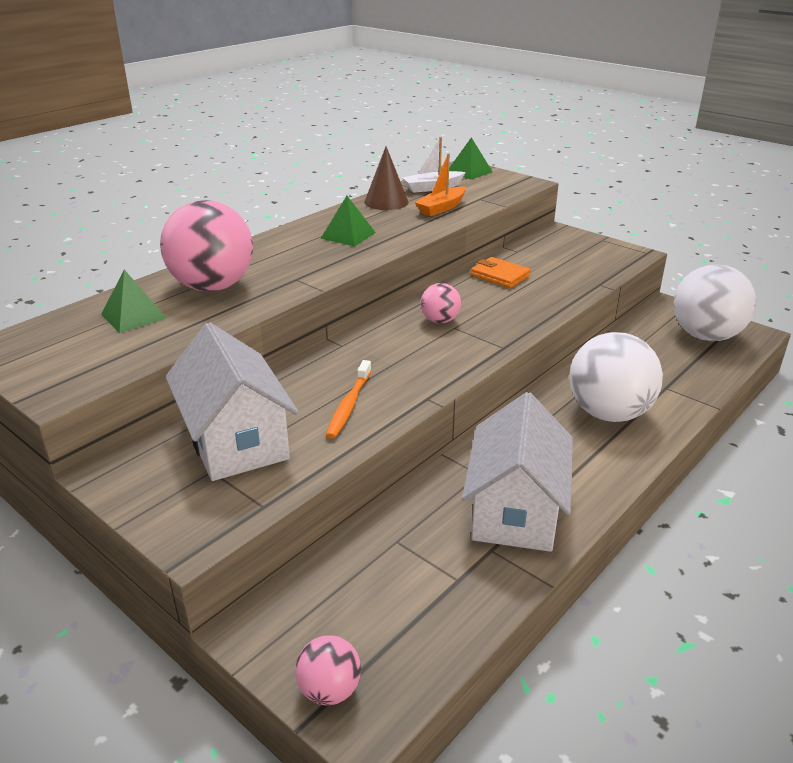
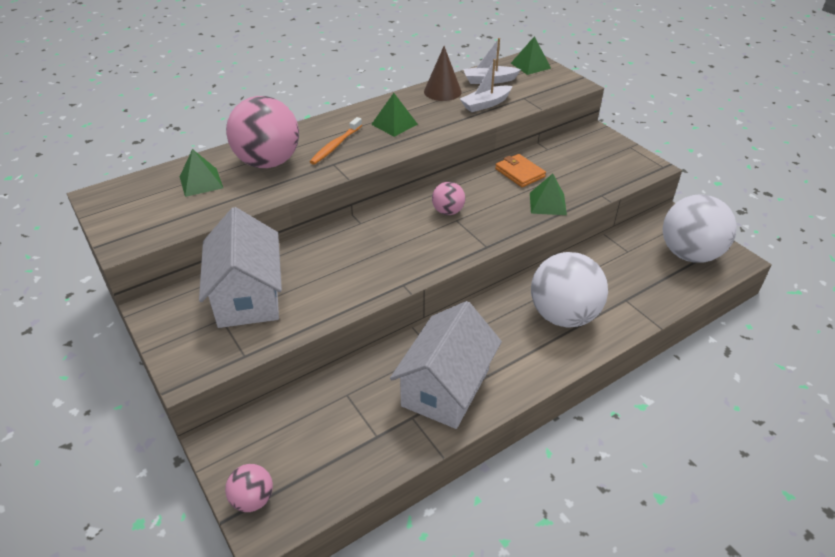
camera: 15 degrees right, 10 degrees up
(349, 405) = (341, 280): orange toothbrush -> orange toothbrush (335, 145)
(441, 208) = (485, 104): orange boat -> white boat
(547, 299) = (547, 203): none -> green pyramid

